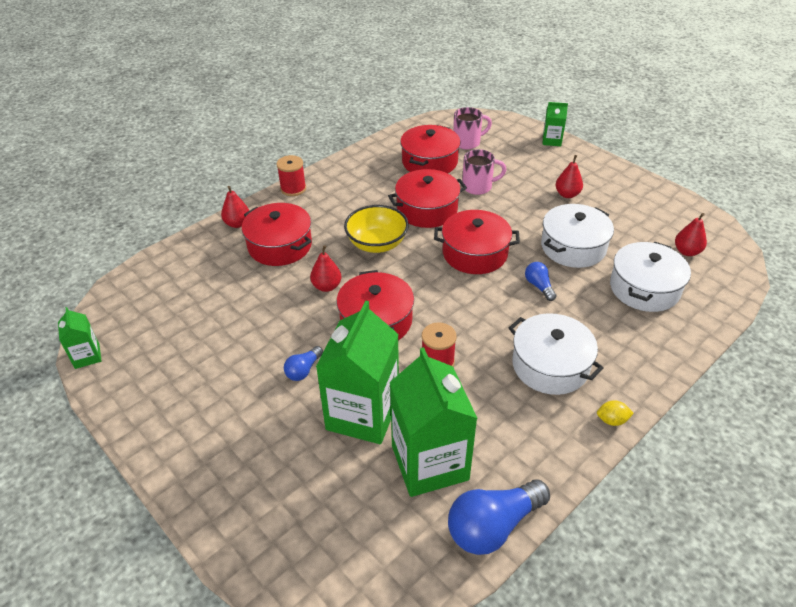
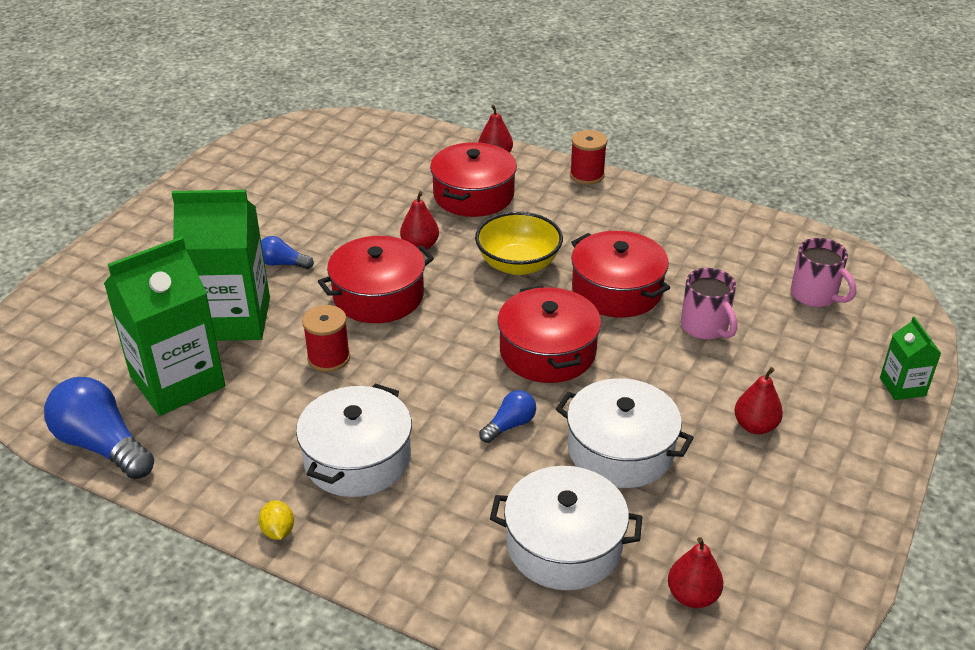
camera: 70 degrees right, 5 degrees down
(87, 356) = (258, 135): green carton -> none
(429, 162) = (732, 269): red pot -> none

